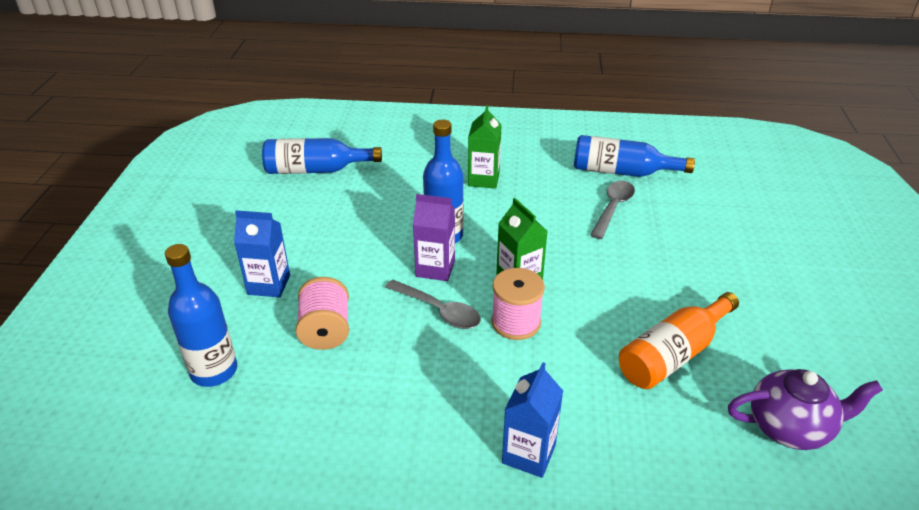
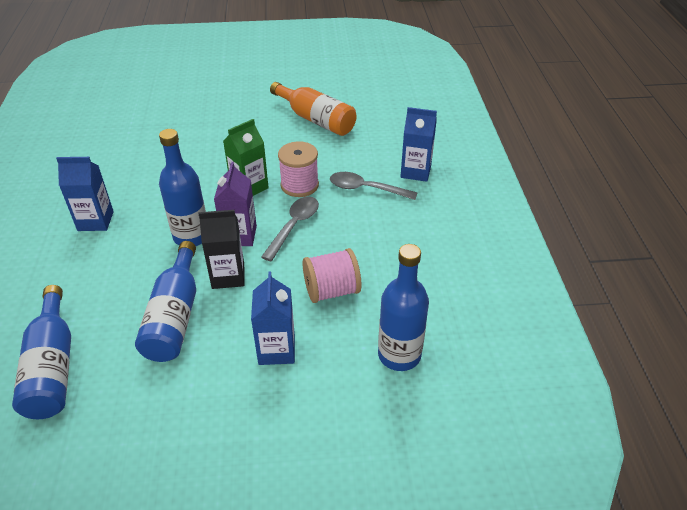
camera: 100 degrees left, 5 degrees up
(377, 258) = (228, 276): none -> black carton
(483, 179) = (95, 221): green carton -> blue carton
(613, 208) = (151, 144): grey spoon -> grey spoon (366, 189)
(622, 172) = (95, 140): blue bottle -> blue bottle (175, 316)
(790, 427) = (362, 85): purple teapot -> none

